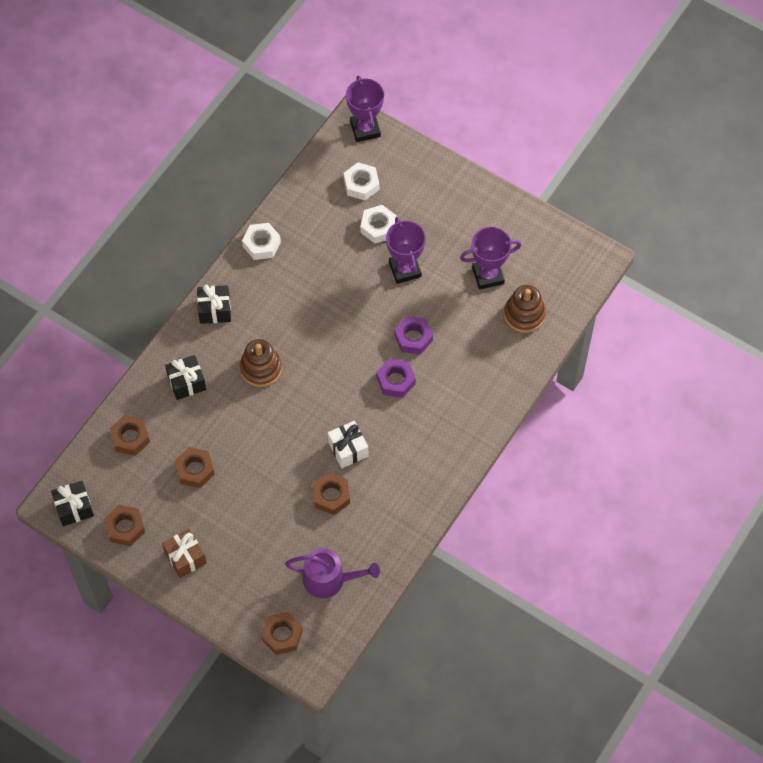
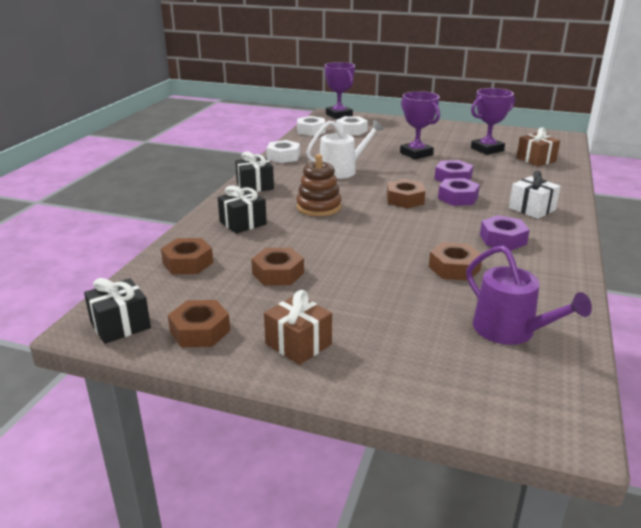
camera: 15 degrees left, 35 degrees down
(282, 635) = (491, 398): brown nut -> brown nut (405, 199)
(310, 294) = (342, 170): none -> white watering can
(329, 579) = (510, 331): purple watering can -> purple watering can turned 60 degrees clockwise
(348, 449) = (446, 238): white gift -> white gift (532, 209)
(378, 227) = (378, 142): white nut -> white nut (311, 131)
(394, 463) = (503, 239): none -> purple nut
(524, 314) = (536, 160): brown stacking toy -> brown gift

